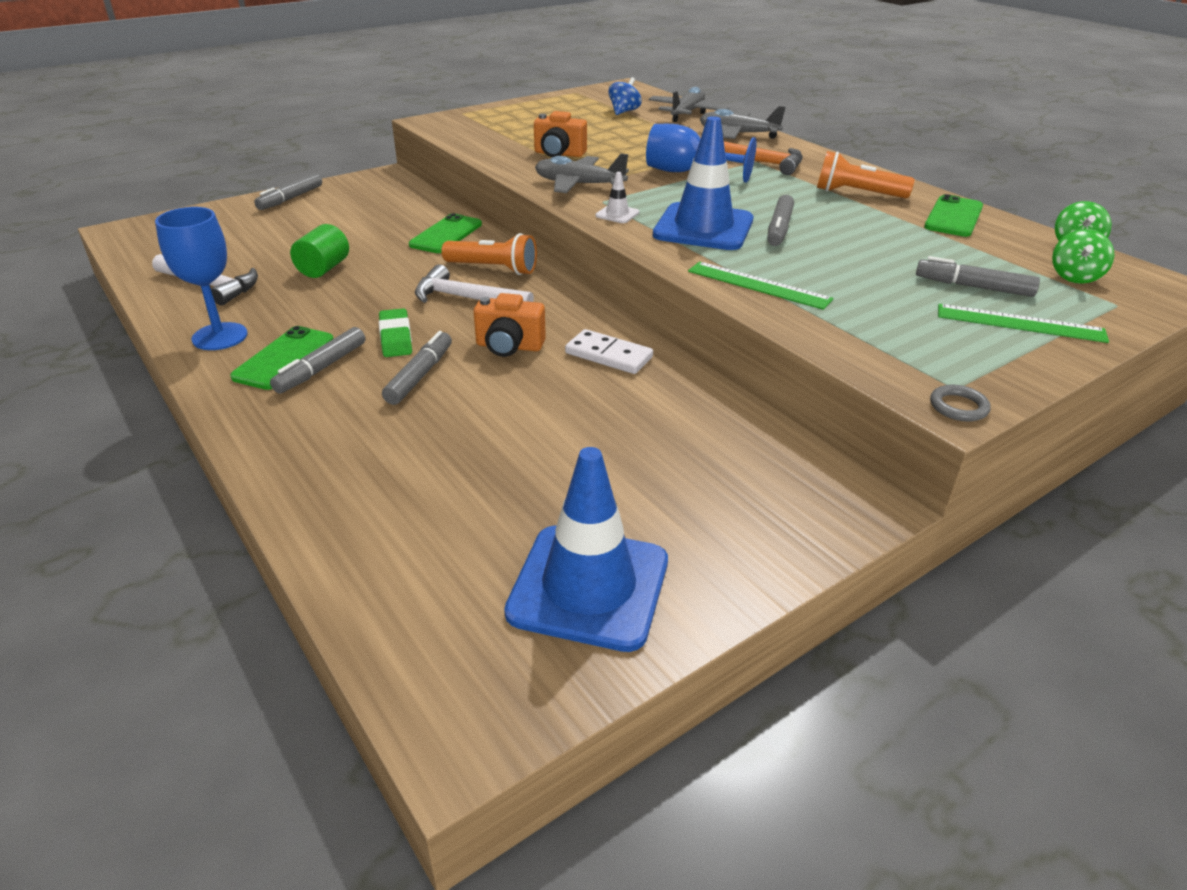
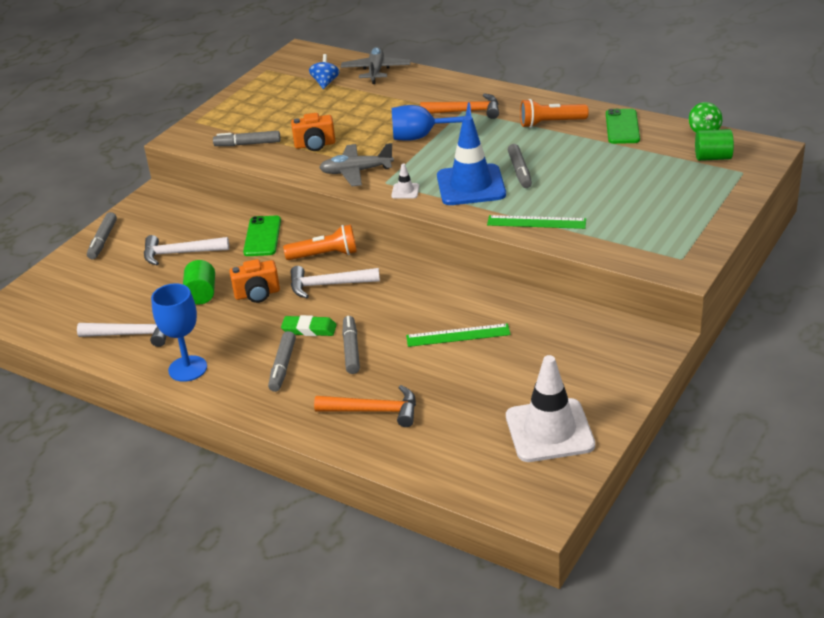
camera: 20 degrees left, 0 degrees up
(284, 358) = (250, 368): green phone -> none
(347, 227) = (180, 253): none -> white hammer
(370, 461) = (374, 411): none -> orange hammer
(396, 337) = (309, 329): green eraser -> green eraser turned 45 degrees counterclockwise
(509, 346) = (389, 311): orange camera -> orange camera (257, 294)
(589, 587) = (549, 431): blue traffic cone -> white traffic cone
(608, 355) = (457, 296): white domino -> none
(738, 134) = (431, 85): grey plane -> none
(958, 407) = (688, 270): grey ring -> none
(973, 287) = (660, 183): grey marker -> grey marker (247, 144)
(1020, 323) = (696, 203): green ruler -> green ruler (458, 335)
(1074, 277) = (713, 157): green spinning top -> green cylinder

